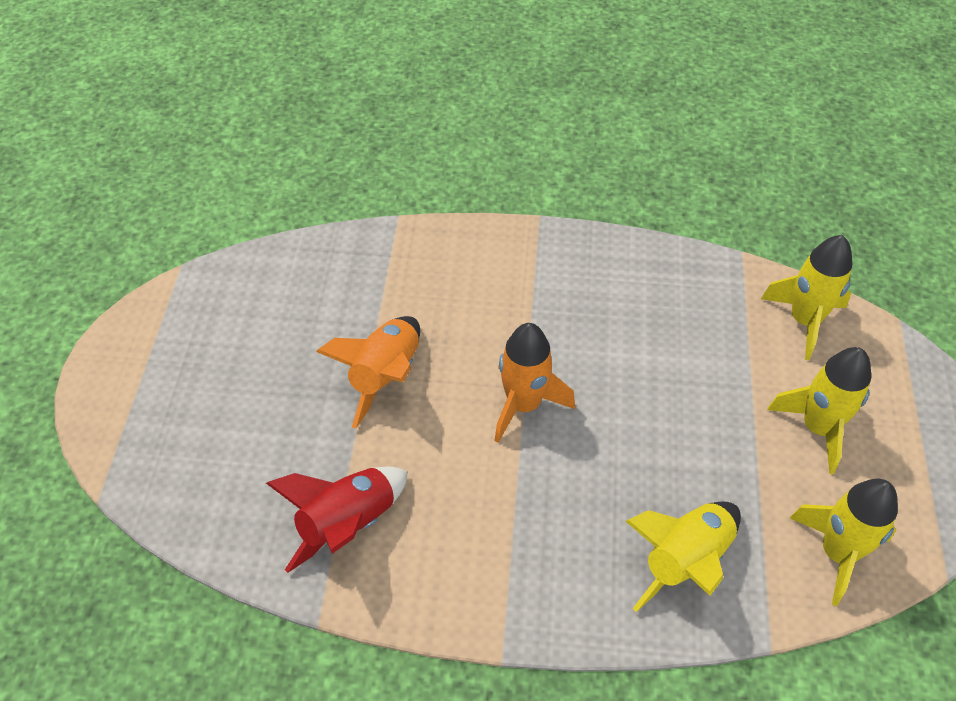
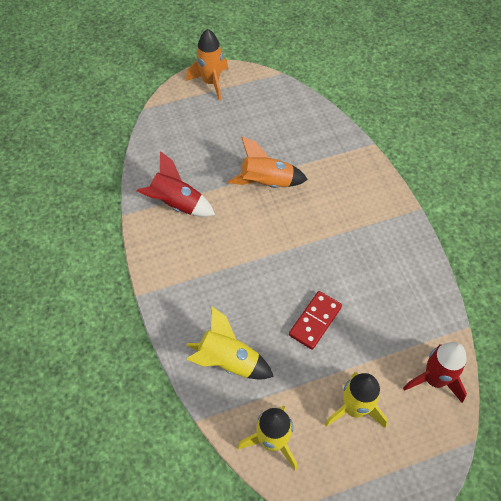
camera: 65 degrees right, 5 degrees up
(523, 404) = (284, 250): orange rocket -> orange rocket (211, 82)
(663, 416) = (315, 321): none -> red domino
(804, 321) = (434, 379): yellow rocket -> red rocket

